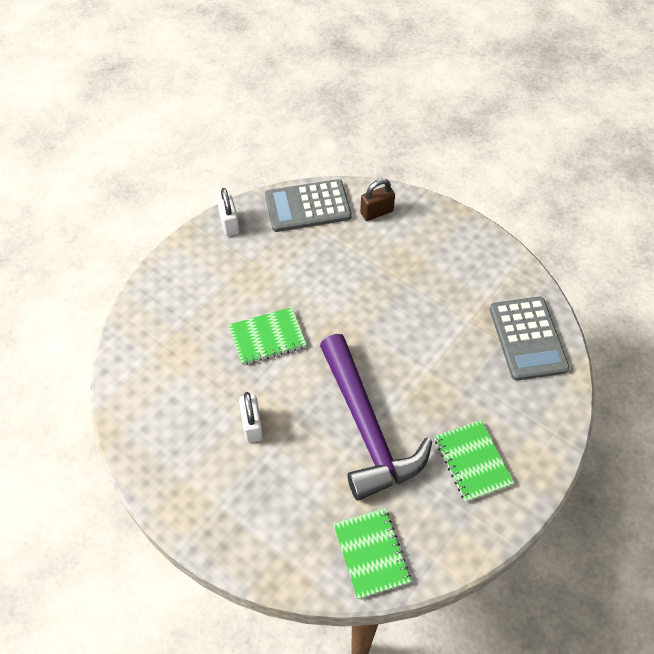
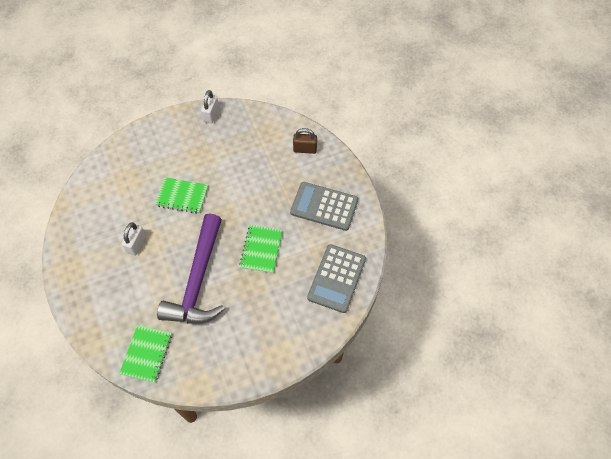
camera: 30 degrees right, 5 degrees up
(308, 206) = (265, 125): grey calculator -> grey calculator (324, 206)
(472, 461) = (243, 334): green notebook -> green notebook (261, 249)

